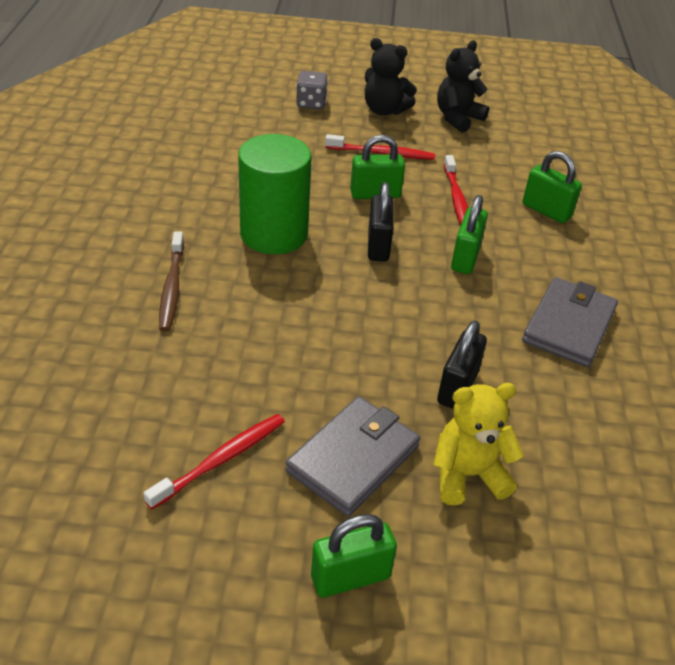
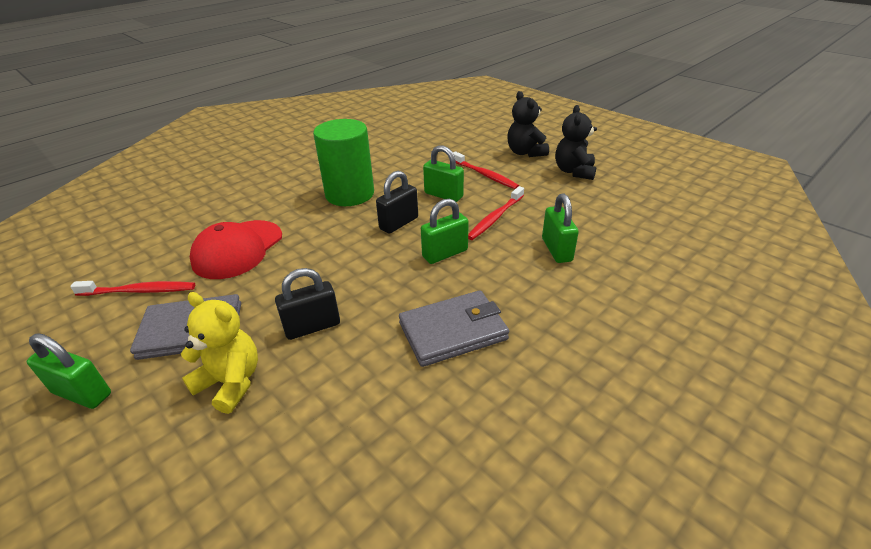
camera: 45 degrees right, 5 degrees down
(172, 288) = (258, 199): brown toothbrush -> none
(253, 356) = (238, 249): none -> red cap
(311, 103) = (481, 136): grey dice -> none
(457, 118) = (574, 171): black teddy bear -> black teddy bear turned 75 degrees counterclockwise

